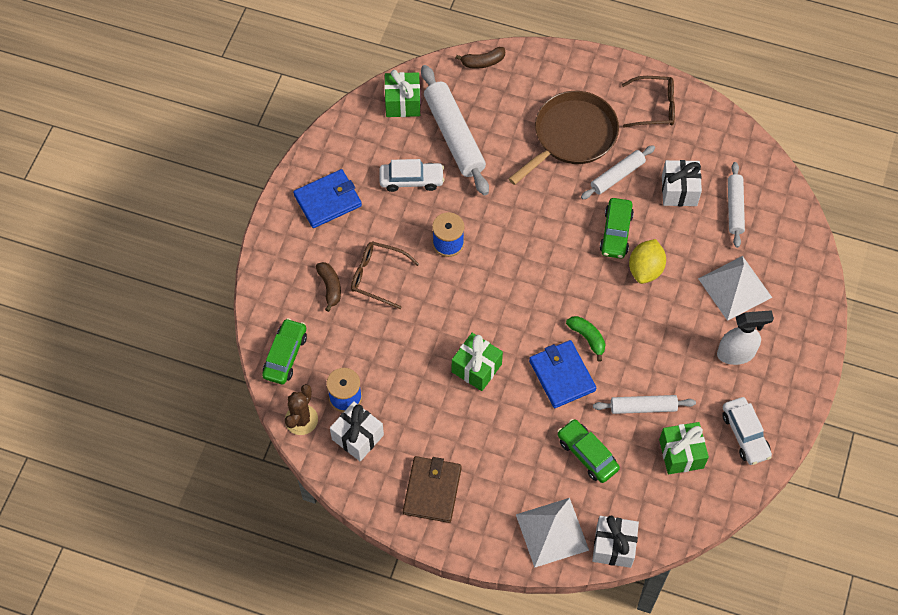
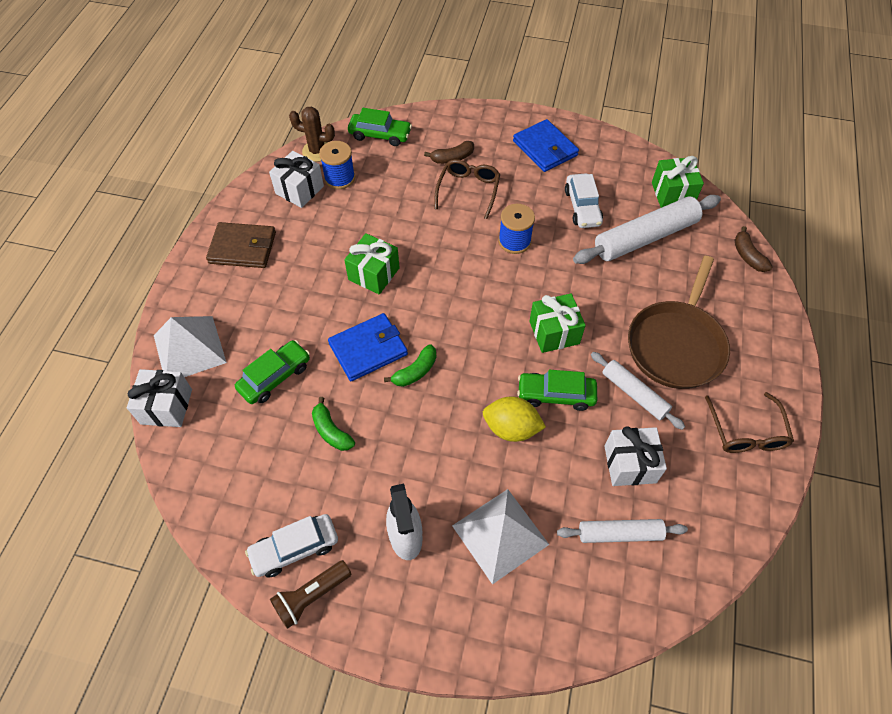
camera: 85 degrees right, 5 degrees down
(571, 136) = (676, 344): brown pan -> brown pan turned 75 degrees clockwise
(643, 407) = (331, 431): white rolling pin -> green banana
(681, 454) = (272, 473): green gift -> green gift (554, 332)
(782, 422) = (311, 596): none -> brown flashlight

